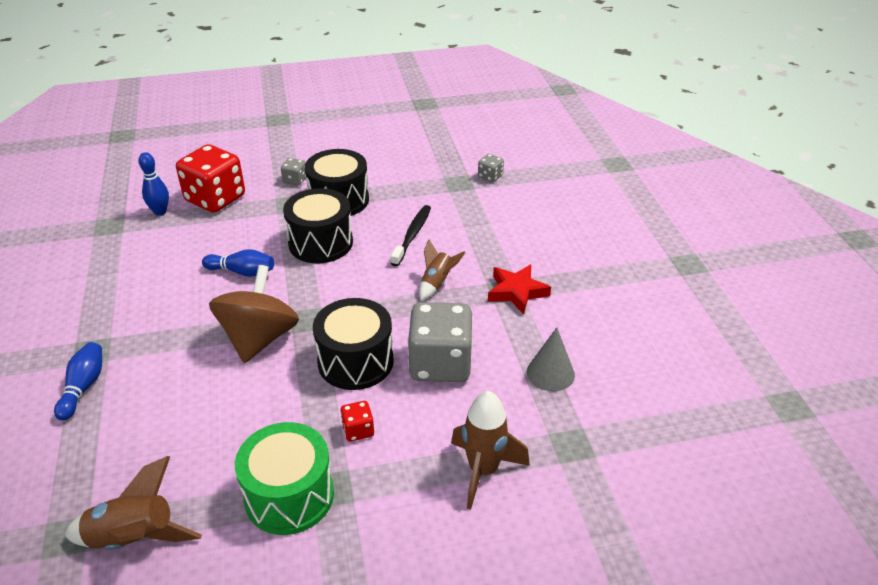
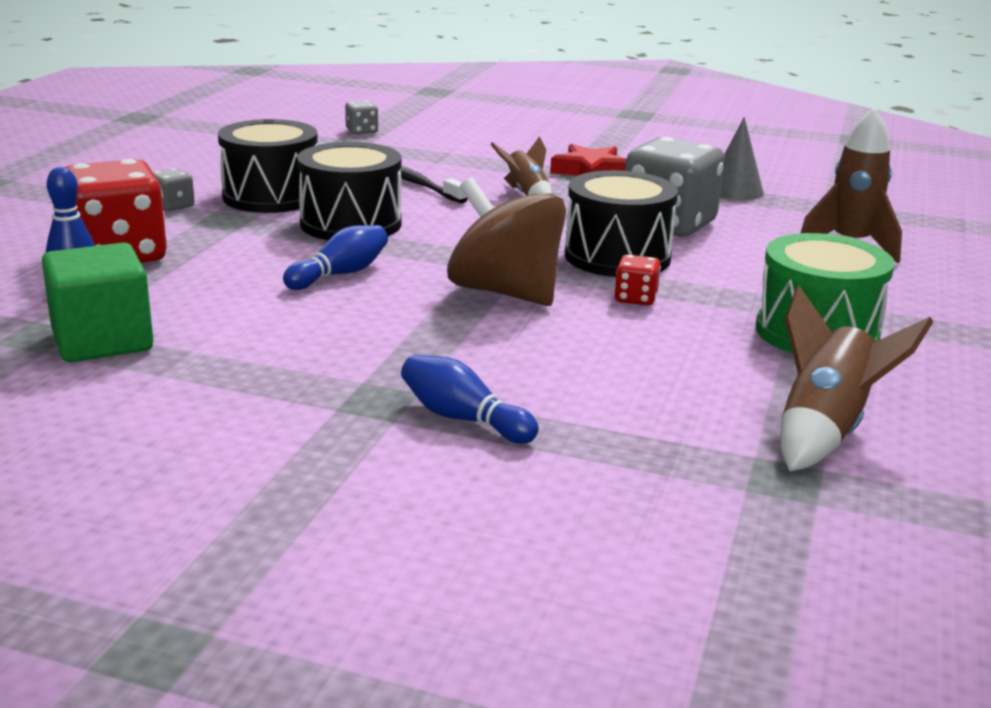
camera: 60 degrees left, 15 degrees down
(112, 244) = (102, 341): none -> green cube
(358, 430) = (738, 280): red dice -> red dice (635, 298)

